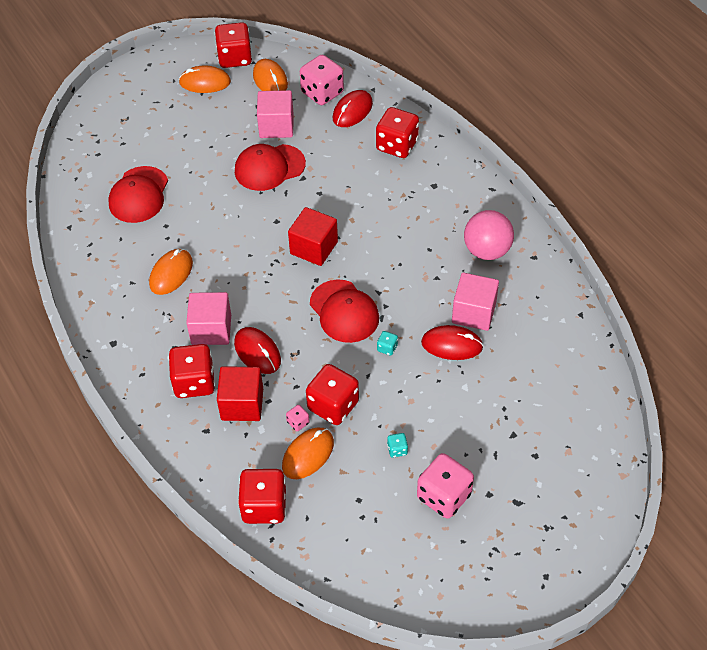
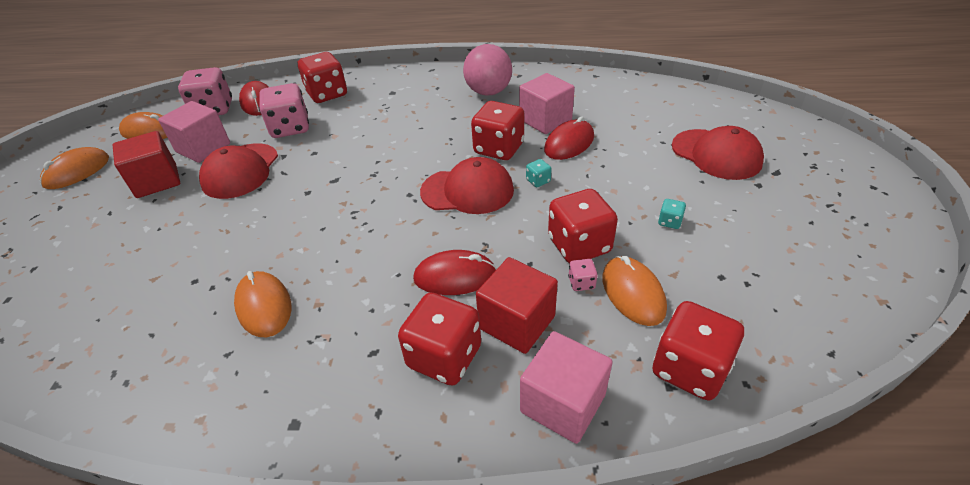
camera: 55 degrees left, 10 degrees down
(139, 195) = (120, 286): red cap -> red cap (716, 154)
(211, 329) = (383, 304): pink cube -> pink cube (563, 403)
(235, 58) = (88, 142): red dice -> red dice (499, 149)
(314, 248) = (370, 180): red cube -> red cube (157, 181)
(443, 496) = (747, 213): pink dice -> pink dice (290, 128)

